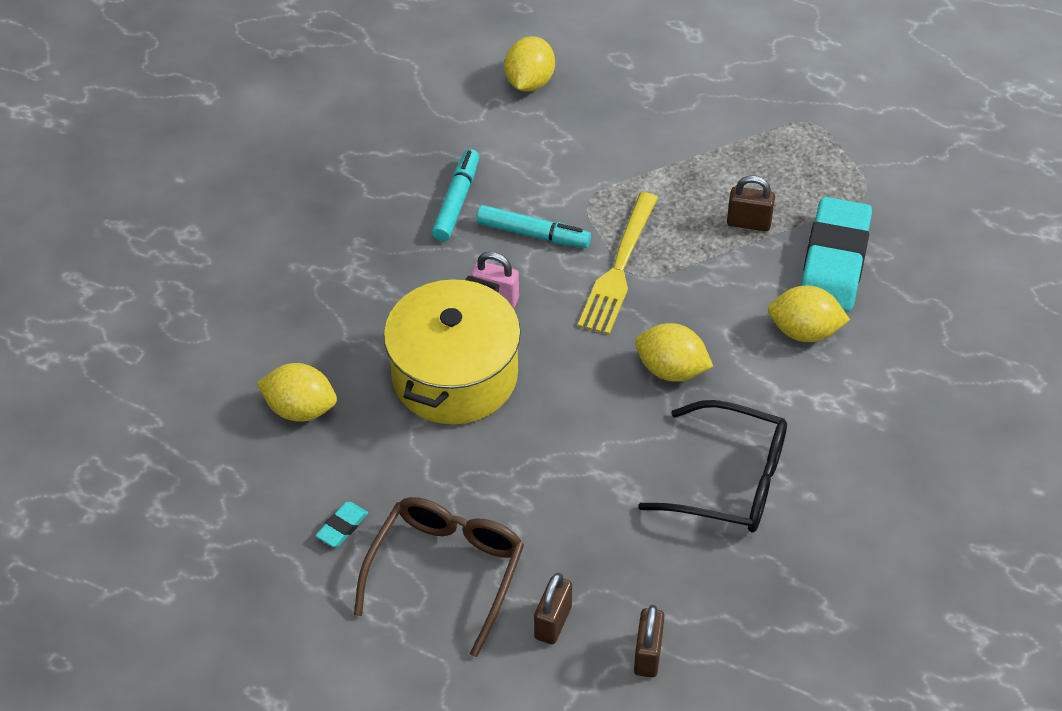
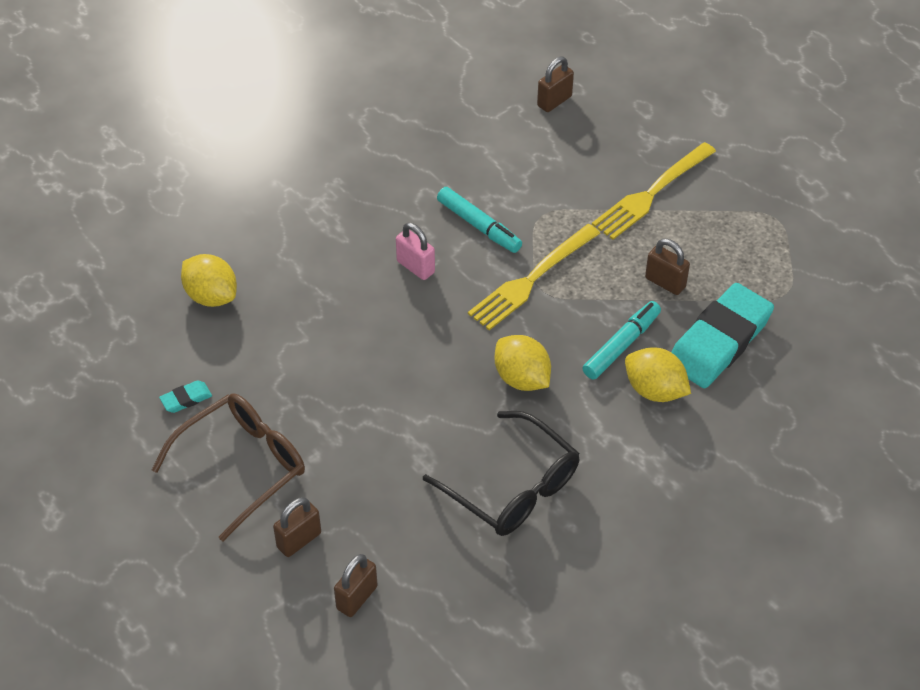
camera: 25 degrees right, 0 degrees up
(455, 375) = (345, 315): yellow pot -> none
(456, 201) = (434, 177): turquoise marker -> turquoise marker (621, 345)
(529, 82) = (554, 101): yellow lemon -> brown padlock
(681, 141) = (651, 194): none -> yellow fork

